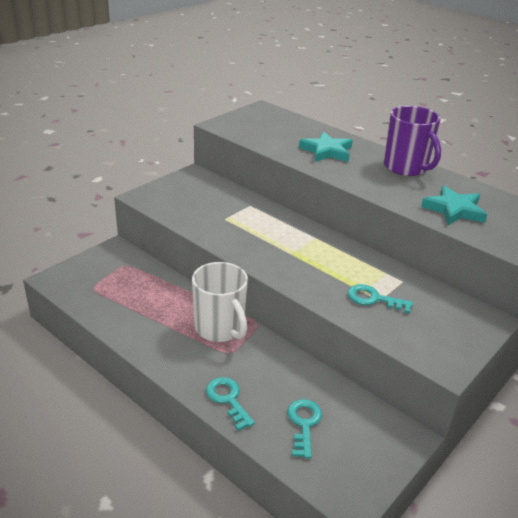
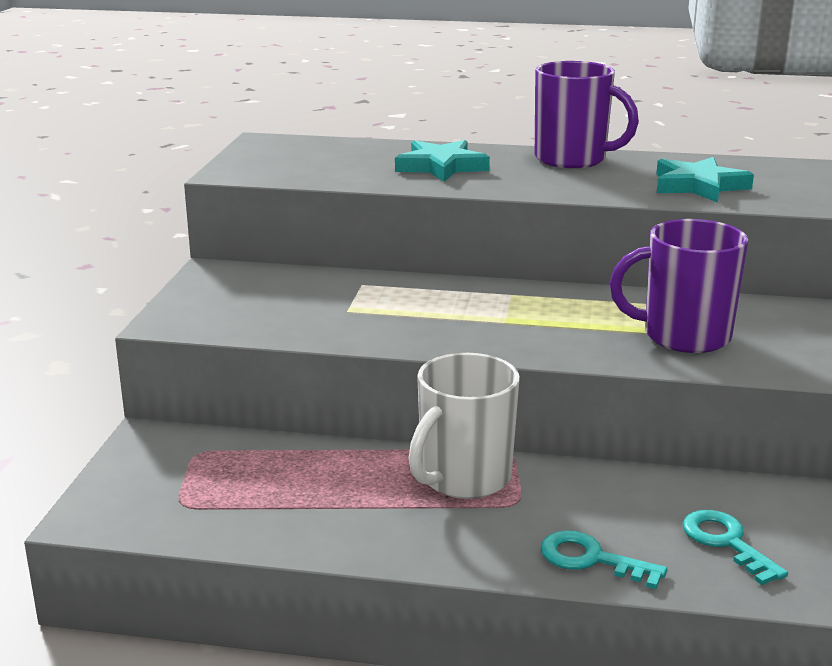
camera: 30 degrees left, 10 degrees down
(220, 328) = (463, 478): white mug -> white mug turned 105 degrees clockwise
(373, 299) = (683, 336): turquoise key -> purple mug

